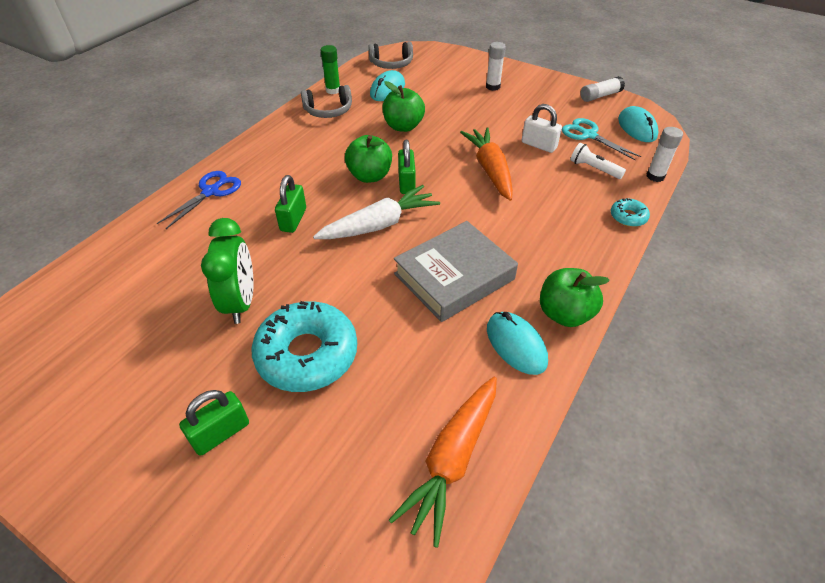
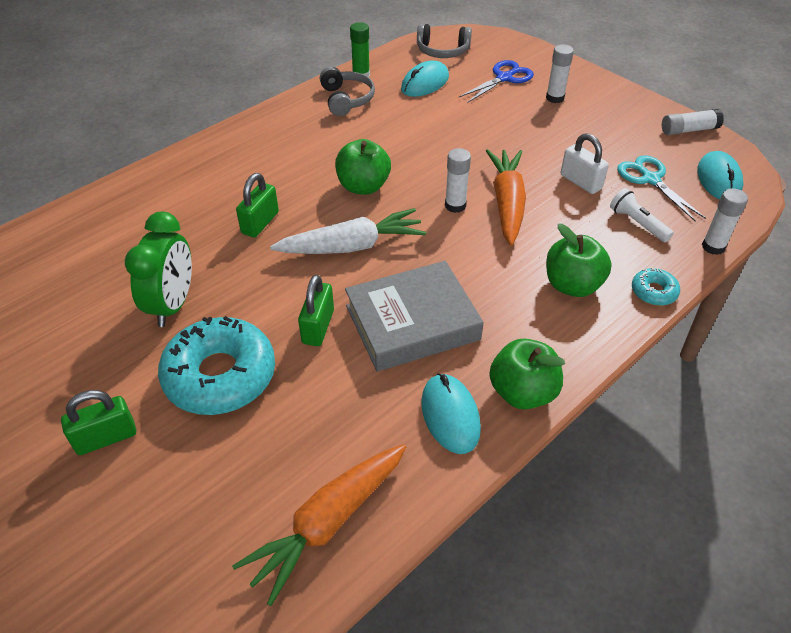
camera: 15 degrees right, 0 degrees up
(211, 192) = (184, 175): blue scissors -> blue scissors (504, 78)
(328, 111) = (346, 99): grey headphones -> grey headphones turned 105 degrees counterclockwise
(403, 126) = (425, 132): green apple -> green apple (572, 285)
(406, 183) = (402, 202): green padlock -> green padlock (318, 327)
(450, 178) = (455, 206): none -> white glue stick

